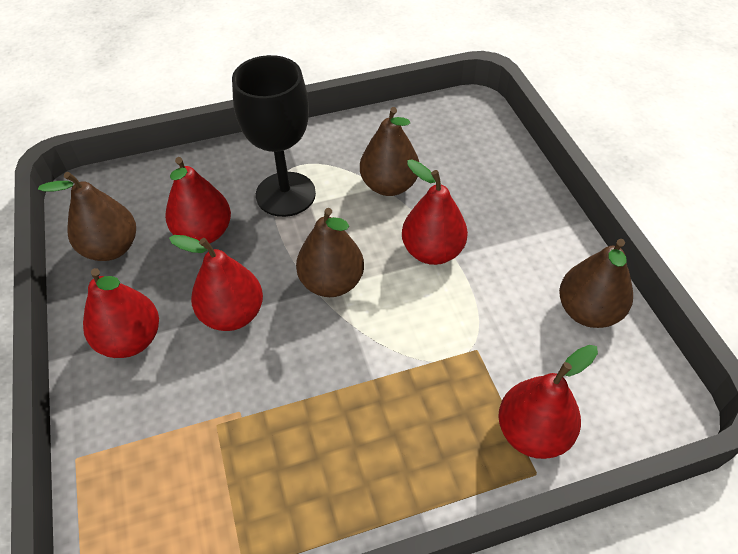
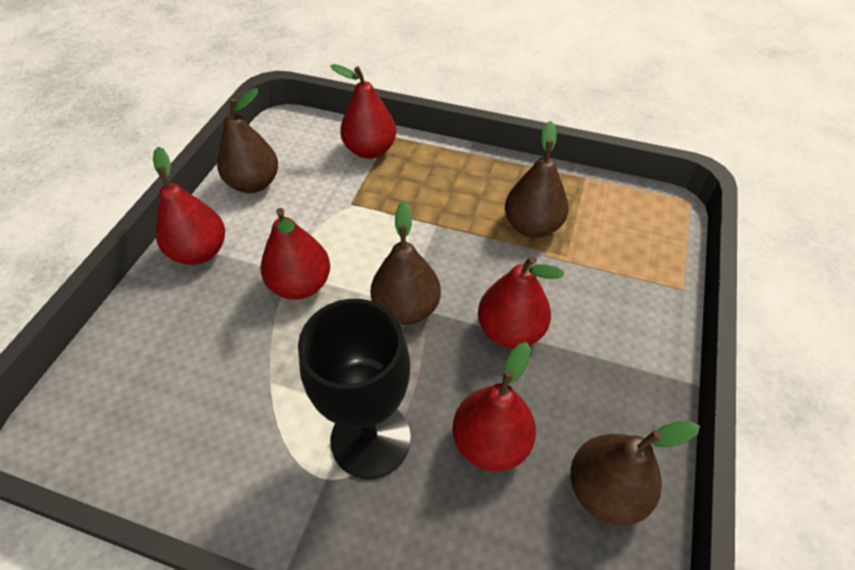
camera: 145 degrees left, 0 degrees up
(131, 340) = (613, 360): red pear -> red pear (200, 252)
(389, 185) = (262, 377): brown pear -> brown pear (532, 226)

